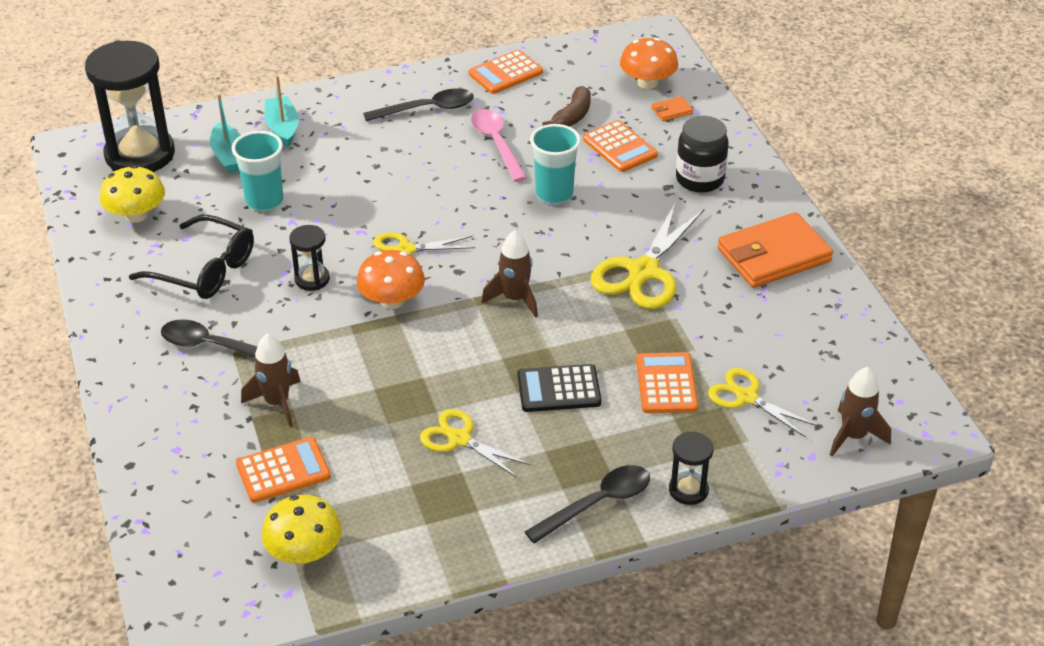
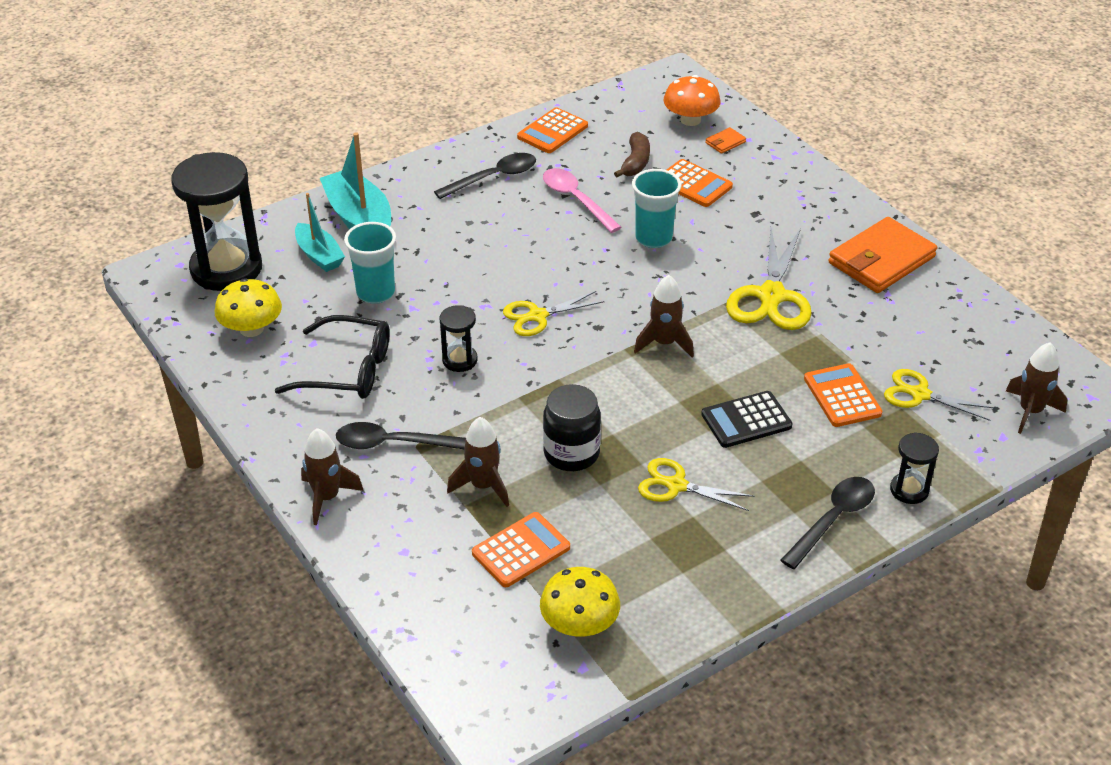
camera: 15 degrees left, 0 degrees up
(130, 385) = (327, 497): none -> brown rocket
(283, 128) = (359, 219): turquoise boat -> turquoise boat, size x1.59
(392, 300) = (548, 366): orange mushroom -> none
(699, 179) = (781, 201): black jar -> black jar (571, 453)

